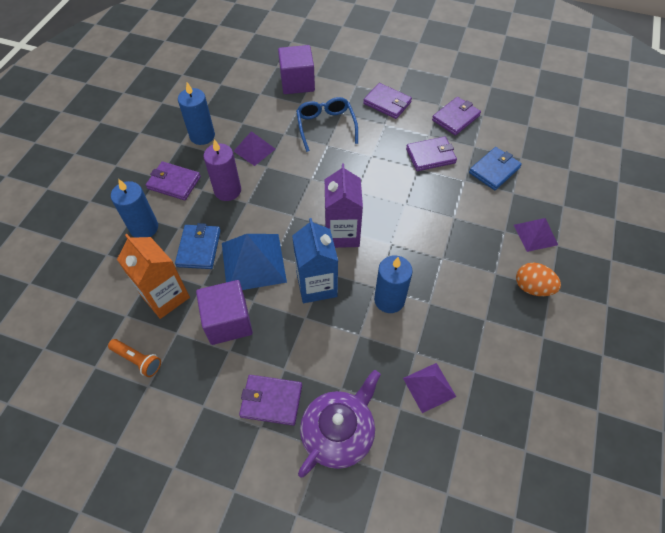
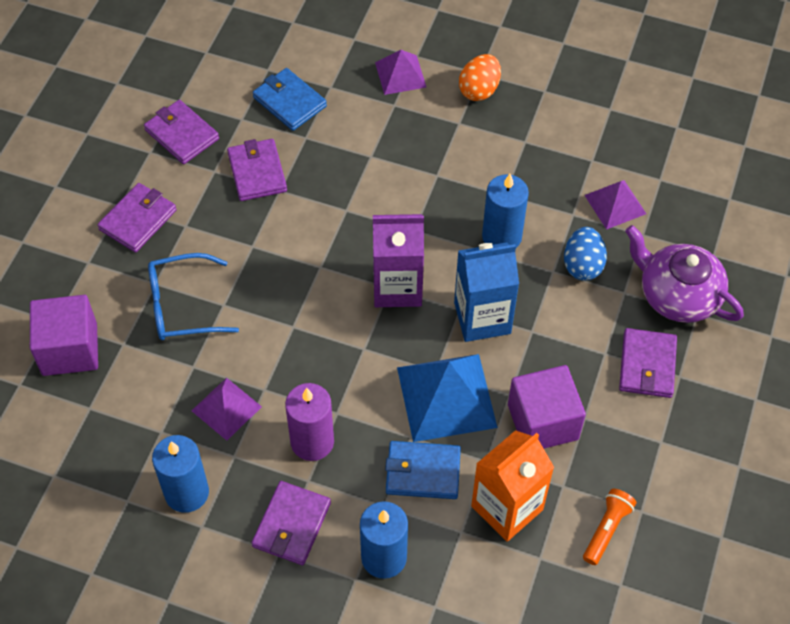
camera: 90 degrees left, 0 degrees up
(365, 357) = (582, 265): none -> blue egg

